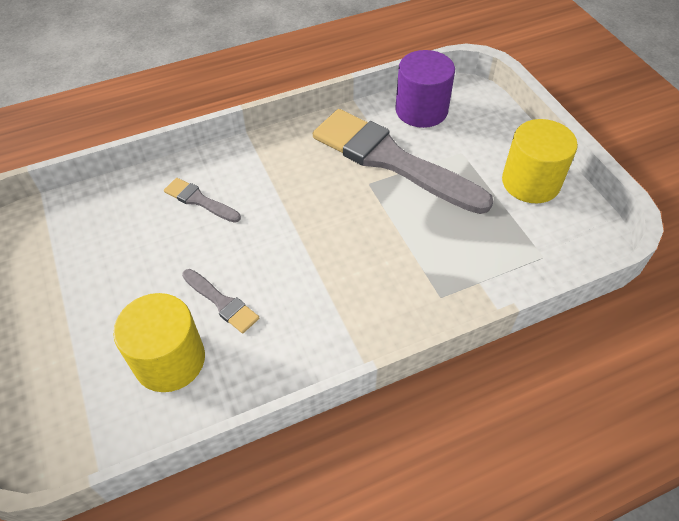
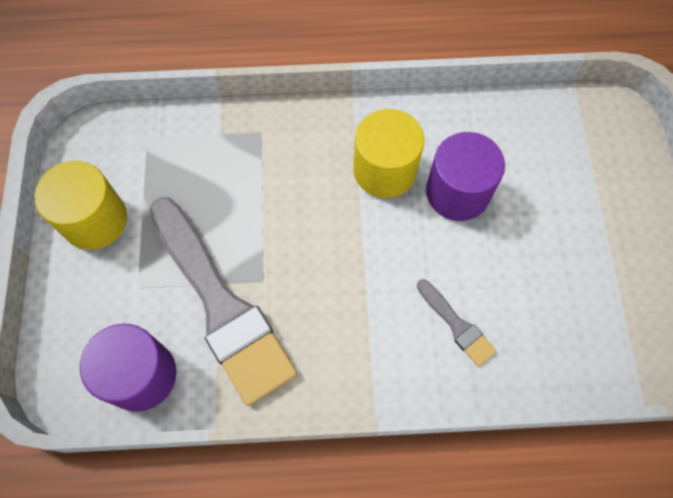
camera: 160 degrees left, 15 degrees up
(170, 360) = (513, 154): yellow cylinder -> yellow cylinder (384, 170)
(222, 302) = (457, 192): grey brush -> purple cylinder

